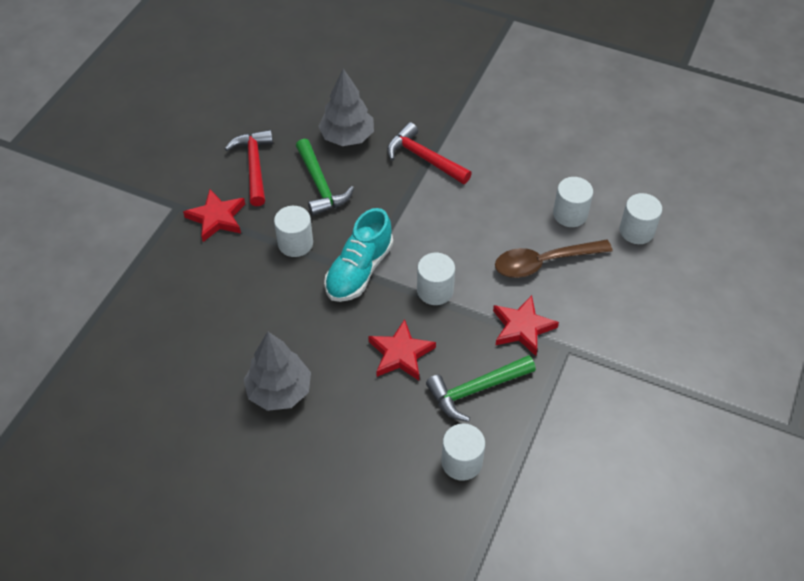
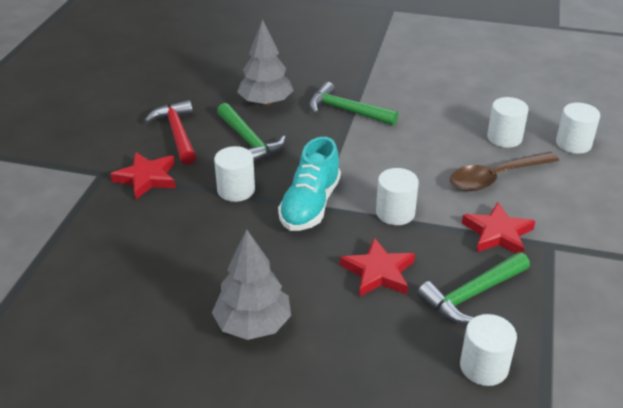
camera: 10 degrees left, 15 degrees down
(424, 158) = (346, 111): red hammer -> green hammer

